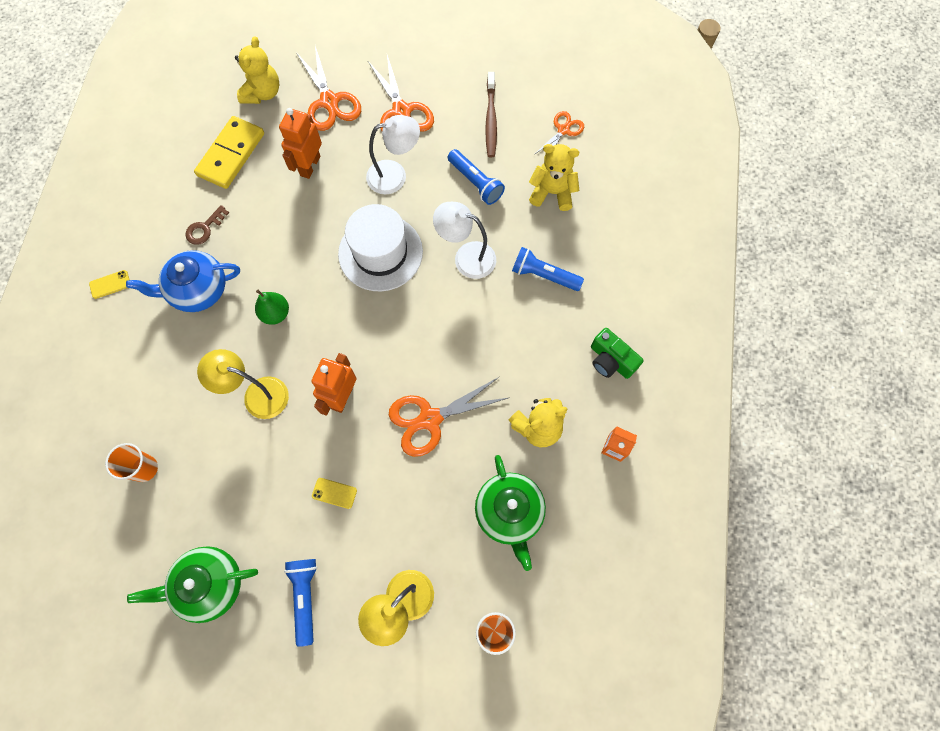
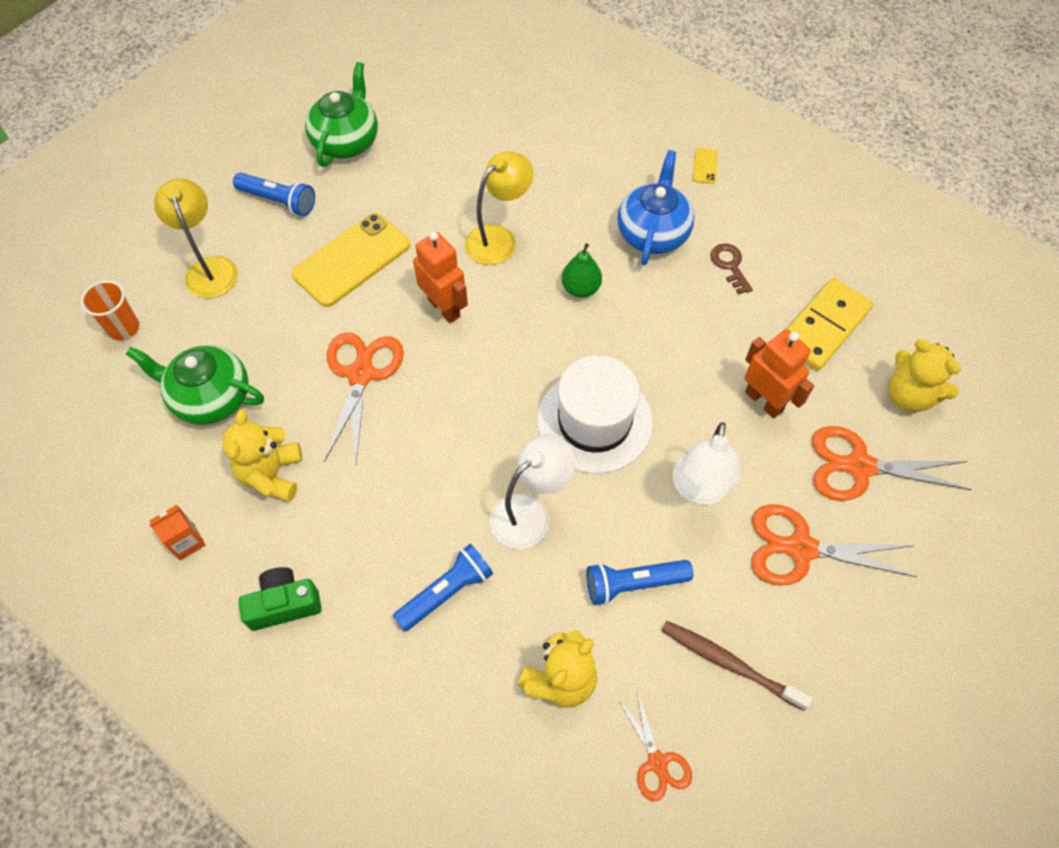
camera: 120 degrees right, 10 degrees down
(144, 468) = (487, 132): orange cup -> none
(231, 154) = (823, 327): yellow domino -> yellow domino turned 75 degrees clockwise
(334, 493) = (352, 260): yellow phone -> yellow phone, size x2.41

